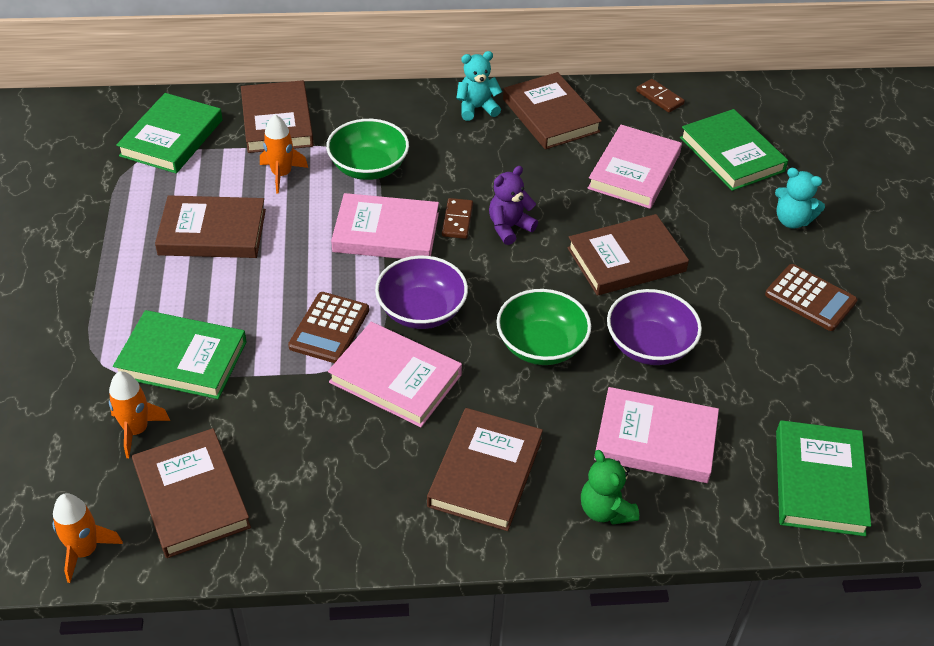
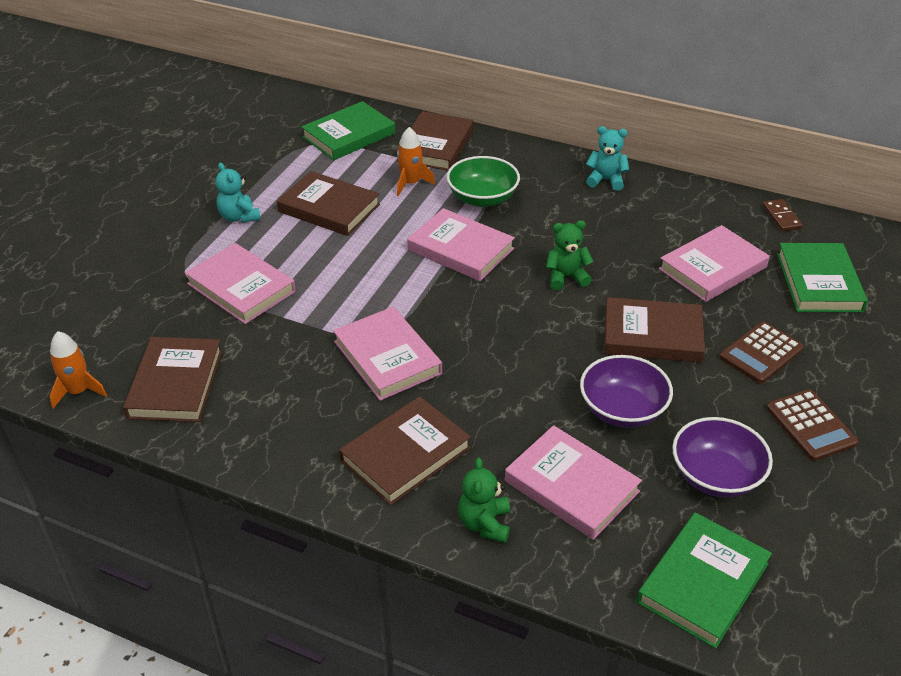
camera: 30 degrees right, 5 degrees down
(137, 430) = (173, 324): orange rocket -> none
(182, 359) = (241, 288): green book -> pink book
(329, 328) = (364, 303): brown calculator -> brown calculator (761, 353)
(421, 311) = (445, 315): purple bowl -> purple bowl (716, 476)
(457, 220) = (526, 258): brown domino -> none
(509, 227) = (566, 277): purple teddy bear -> green teddy bear
(541, 345) = (525, 376): green bowl -> none
(550, 115) = (667, 203): brown book -> none
(792, 220) = (840, 355): turquoise teddy bear -> turquoise teddy bear (239, 217)

